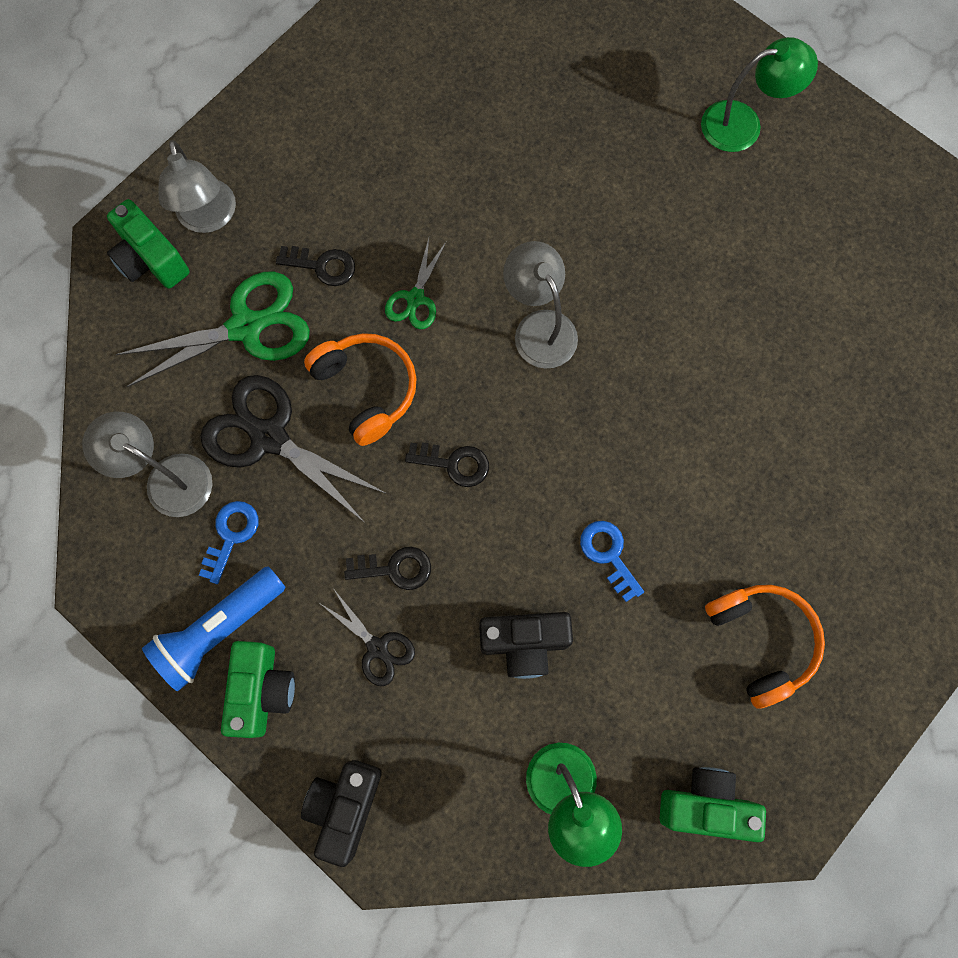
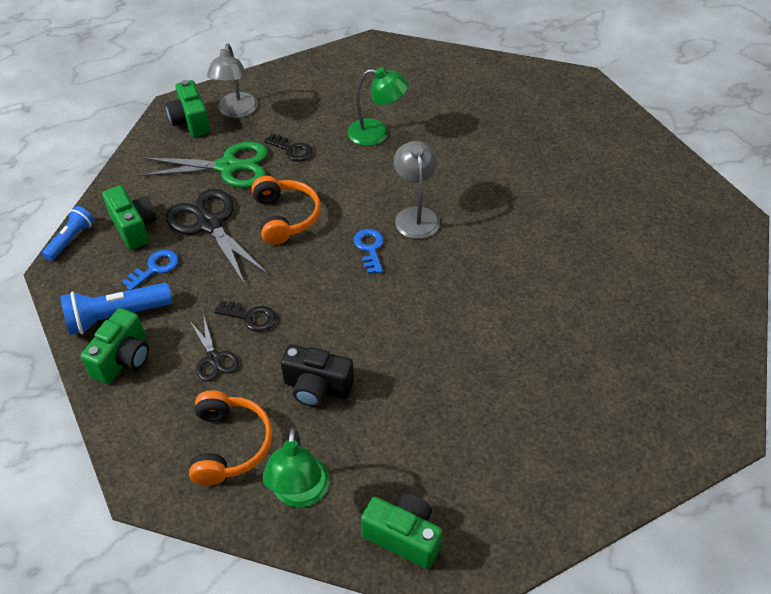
camera: 20 degrees right, 25 degrees down
(89, 529) = (71, 239): none -> blue flashlight
(167, 478) = (134, 227): grey lamp -> green camera
(345, 806) = (137, 446): black camera -> none
(415, 298) = (342, 180): green scissors -> none
(454, 463) = (321, 271): black key -> none
(609, 555) = (403, 353): blue key -> blue key (370, 248)
(743, 124) = (603, 148): green lamp -> green lamp (377, 133)
(761, 641) = (494, 441): orange headphones -> orange headphones (230, 444)

